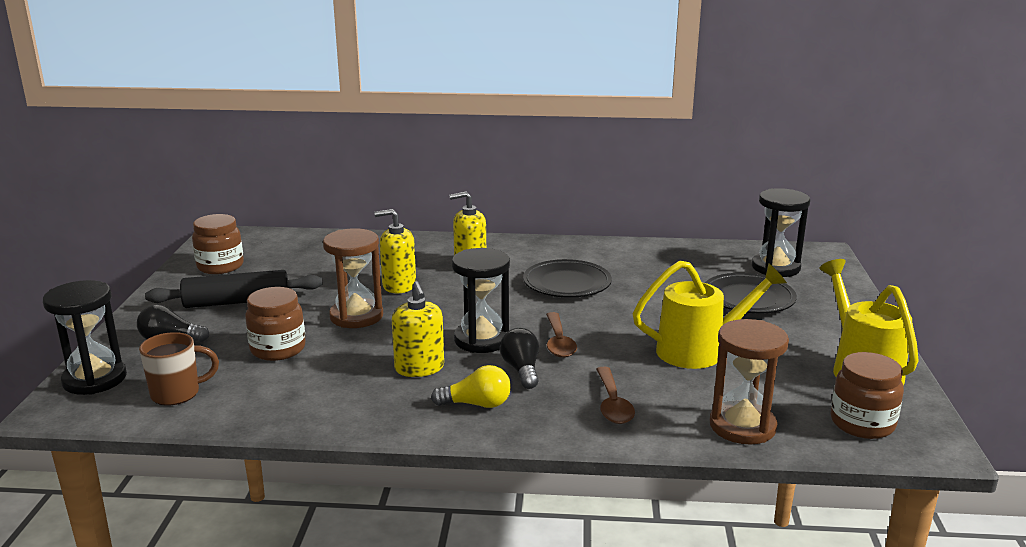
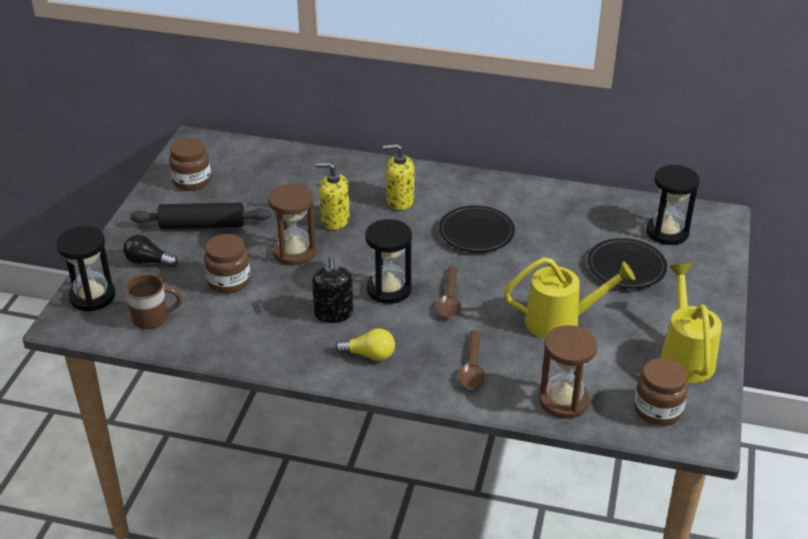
camera: 10 degrees right, 15 degrees up
(419, 368) = (333, 313): yellow soap dispenser -> black soap dispenser
(521, 370) = (412, 325): black light bulb -> none

